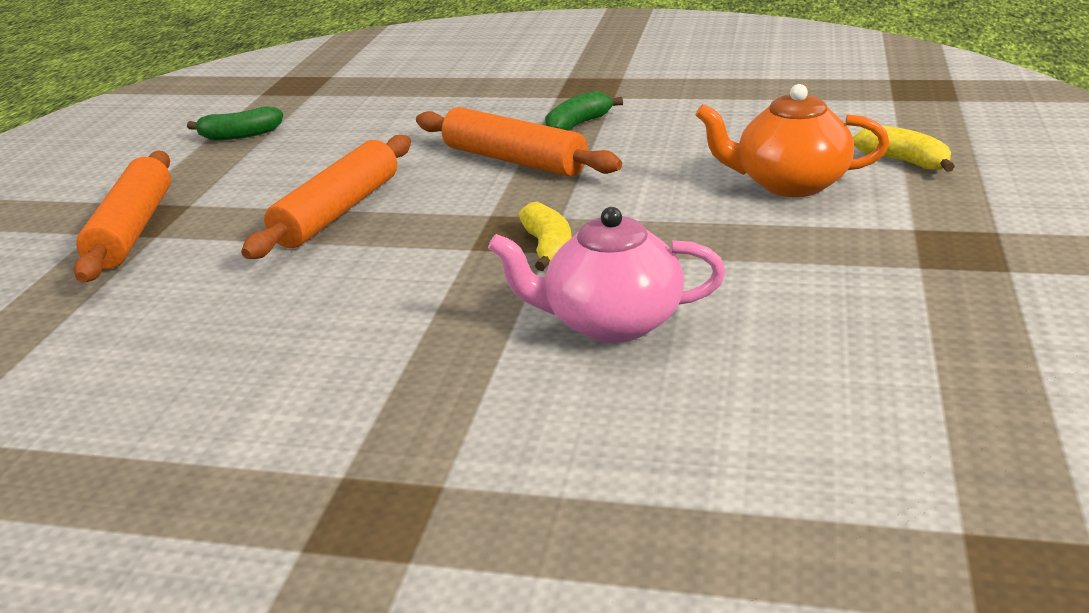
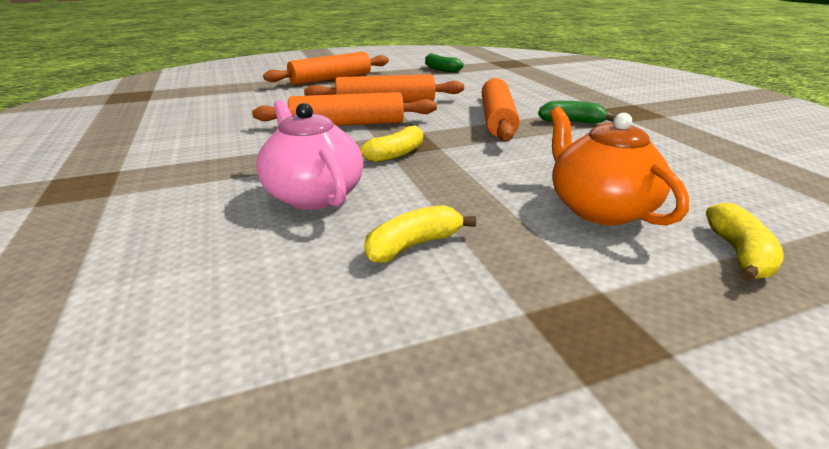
camera: 55 degrees right, 0 degrees up
(393, 258) = (347, 124): none -> orange rolling pin
(781, 287) = (413, 245): none -> yellow banana

